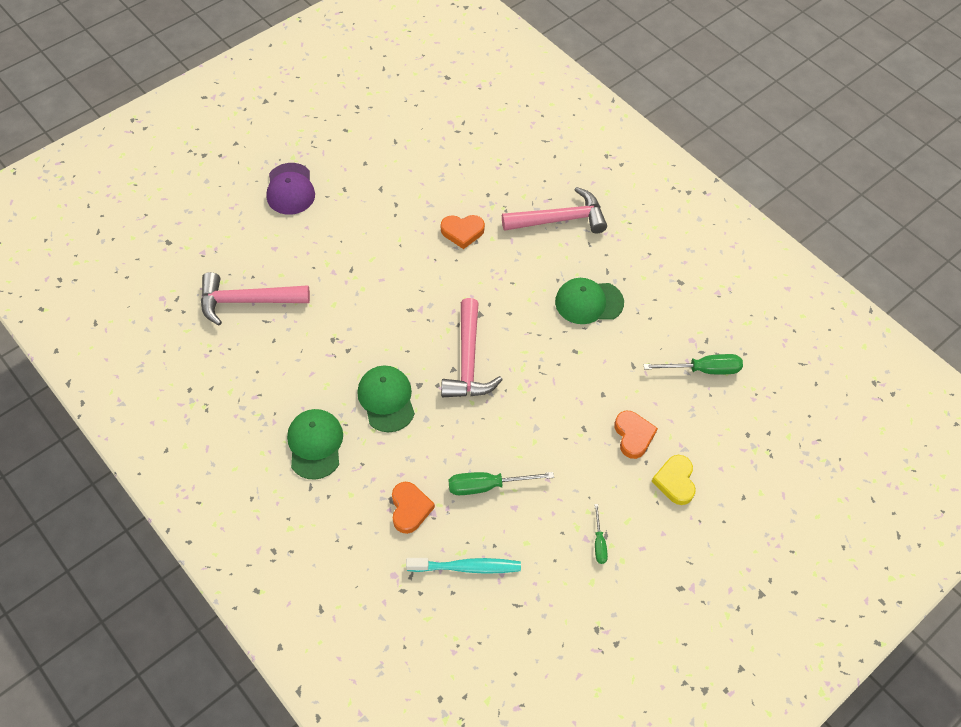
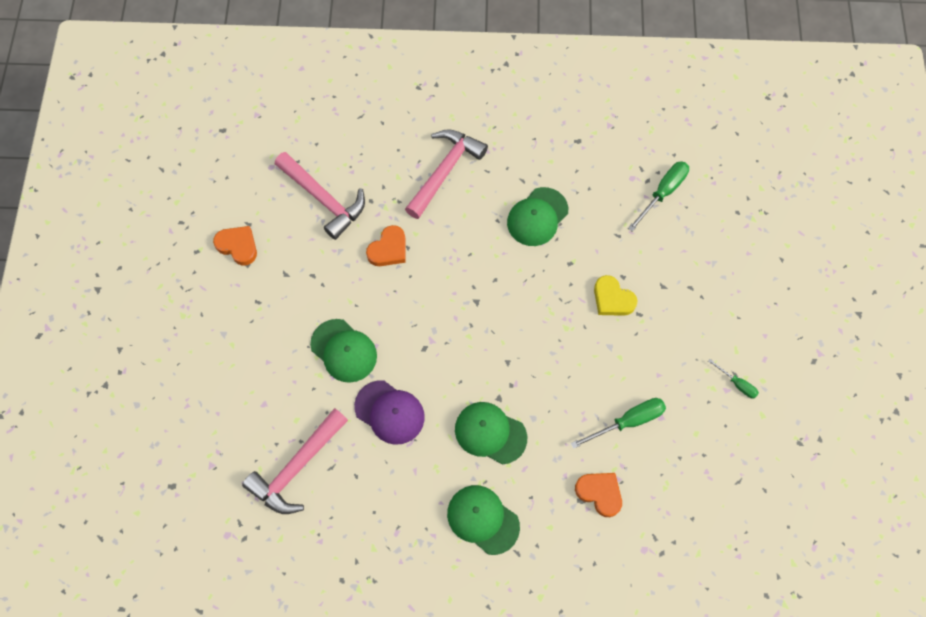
camera: 45 degrees left, 10 degrees up
(290, 189) = (215, 344): purple cap -> purple cap (389, 412)
(359, 263) = (344, 350): none -> green cap
(467, 567) = (681, 491): turquoise toothbrush -> none
(468, 361) = (510, 345): pink hammer -> pink hammer (324, 199)
(487, 486) = (628, 421): green screwdriver -> green screwdriver turned 150 degrees counterclockwise
(633, 436) = (674, 286): orange heart -> orange heart (238, 246)
(675, 481) = (733, 291): yellow heart -> yellow heart (612, 299)

